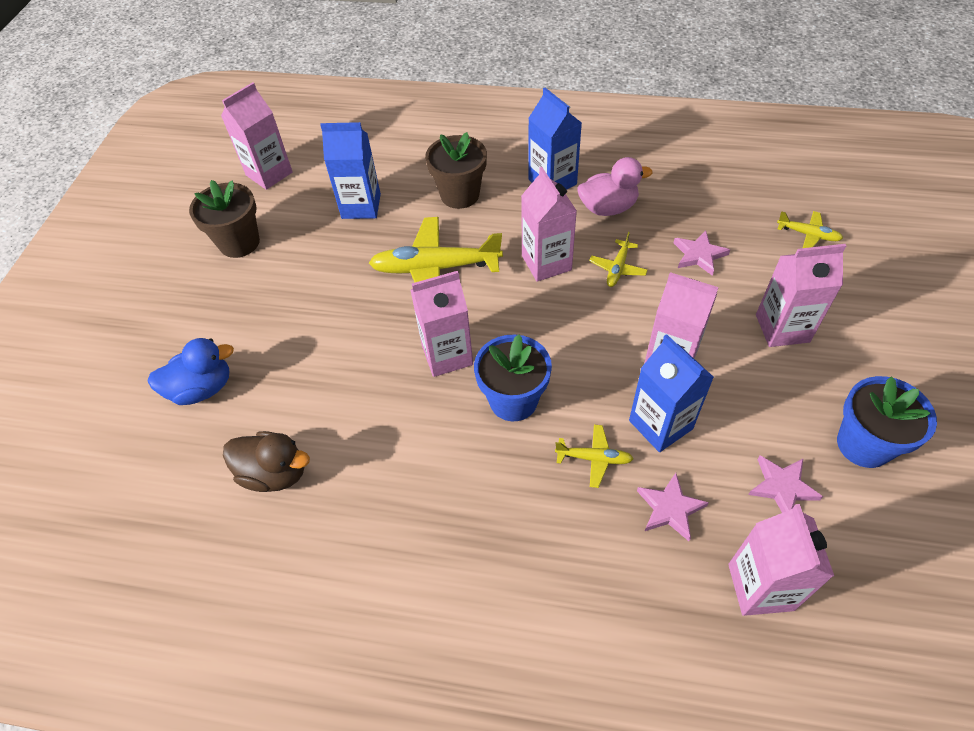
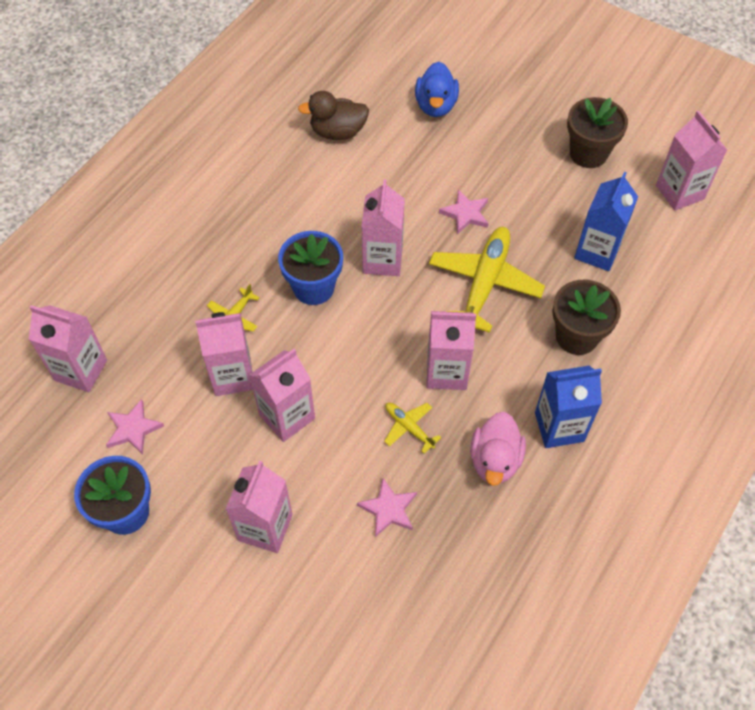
camera: 110 degrees right, 5 degrees up
(275, 473) = (338, 132): brown duck -> brown duck turned 45 degrees clockwise
(660, 425) = (232, 376): blue carton -> pink carton
(670, 508) = (166, 346): pink star -> pink star (465, 214)
(808, 234) = (360, 635): yellow plane -> none

